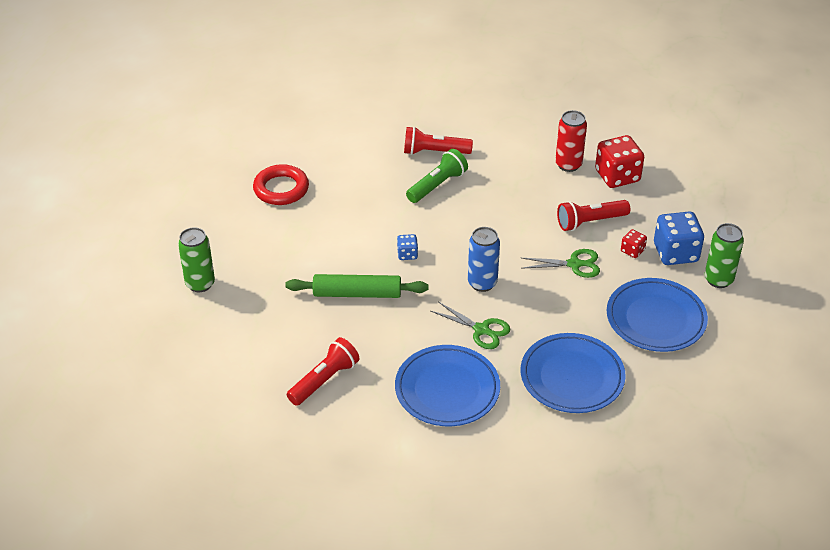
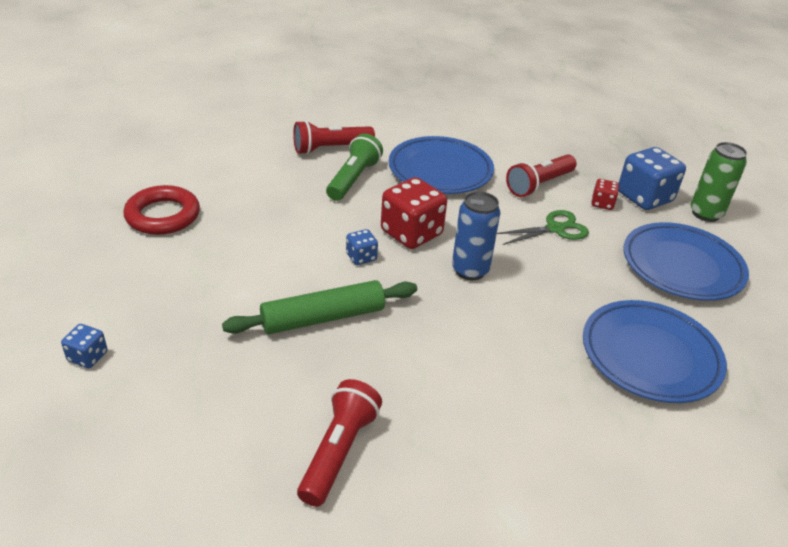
camera: 25 degrees left, 5 degrees down
(200, 284) = (88, 357): green can -> blue dice
(447, 389) = (515, 415): blue plate -> blue plate (440, 170)
(481, 330) = (505, 325): green scissors -> none
(568, 164) = (478, 138): red can -> none
(617, 176) = (533, 140): red dice -> red dice (411, 233)

